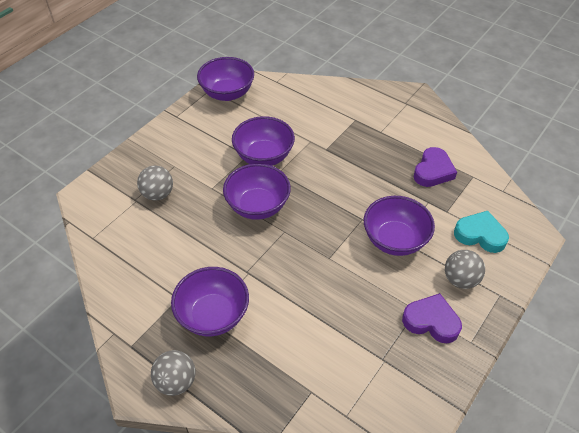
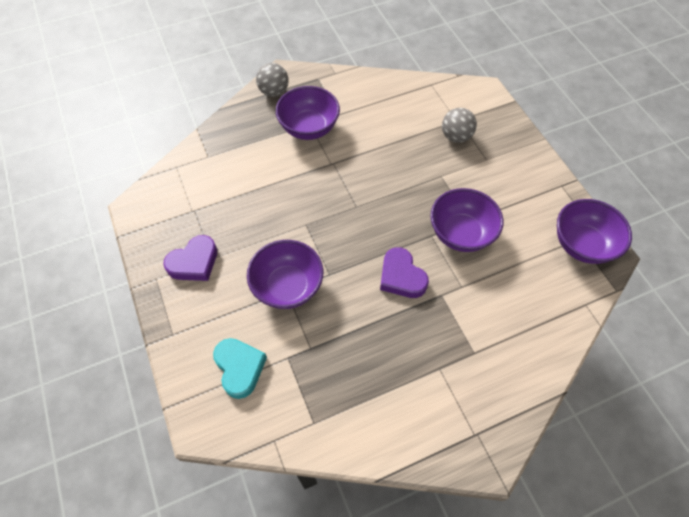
camera: 120 degrees right, 10 degrees up
(257, 206) = (398, 200): purple bowl -> none
(433, 171) = (347, 384): purple heart -> purple heart (401, 277)
(460, 279) = (210, 312): grey ball -> none
(480, 235) = (240, 368): turquoise heart -> turquoise heart turned 75 degrees counterclockwise

